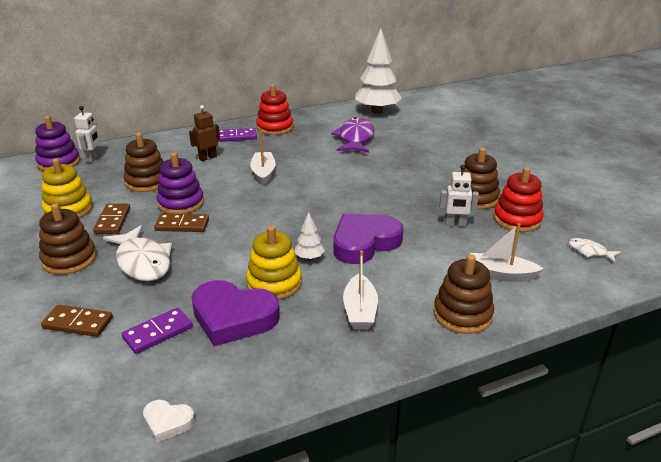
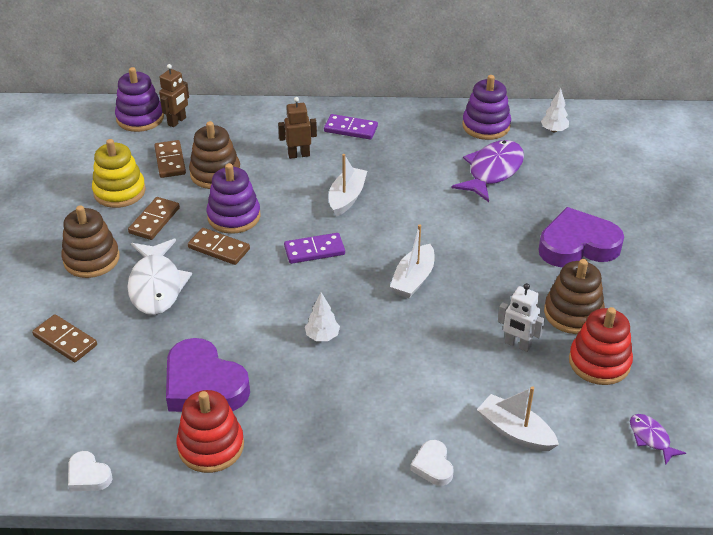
camera: 25 degrees right, 10 degrees up
(93, 158) = (177, 121): white robot -> brown robot
(102, 182) = (170, 161): none -> brown domino
(158, 333) = (127, 377): purple domino -> purple domino (314, 250)
(274, 283) = (266, 357): yellow stacking toy -> none
(275, 127) = (405, 125): red stacking toy -> red stacking toy (211, 446)
(331, 117) = (486, 126): none -> purple stacking toy
(360, 311) = (330, 422): white boat -> white boat (413, 279)
(364, 243) = (394, 336): purple heart -> purple heart (577, 245)
(377, 111) = (554, 130): white tree -> white tree, size x0.44
(462, 314) = (433, 466): brown stacking toy -> white heart
(589, 251) = (651, 438): white fish -> purple fish

